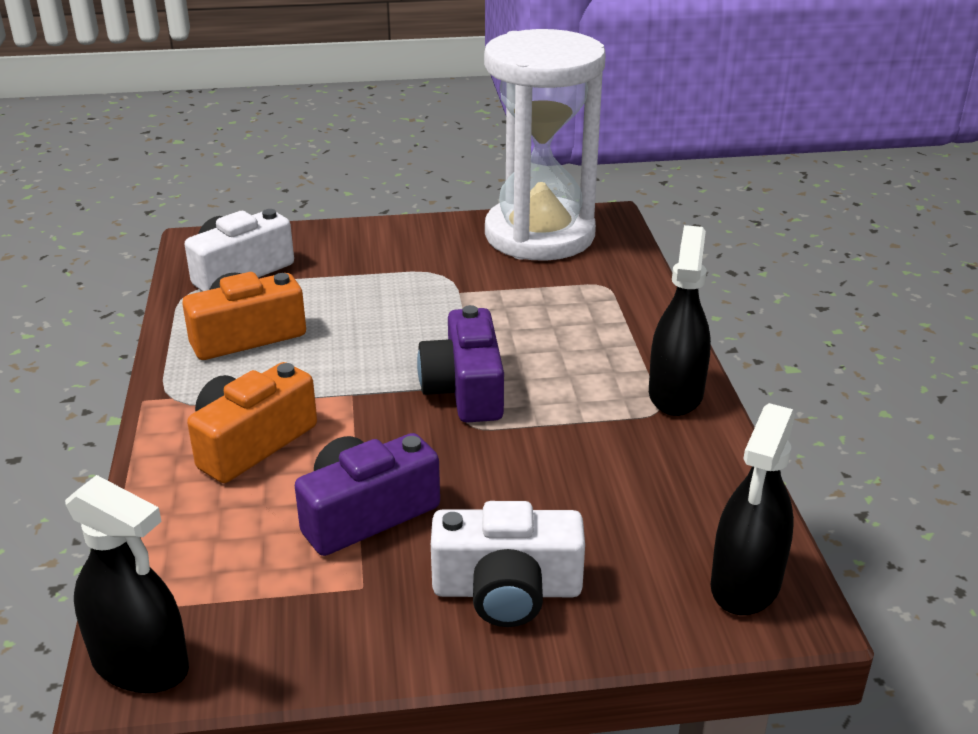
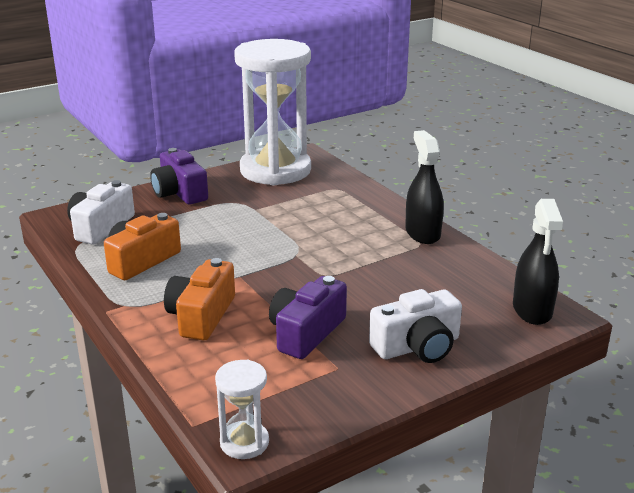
camera: 25 degrees left, 5 degrees down
(140, 664) = (244, 442): black spray bottle -> white hourglass
(465, 389) = (305, 258): purple camera -> purple camera (179, 192)

